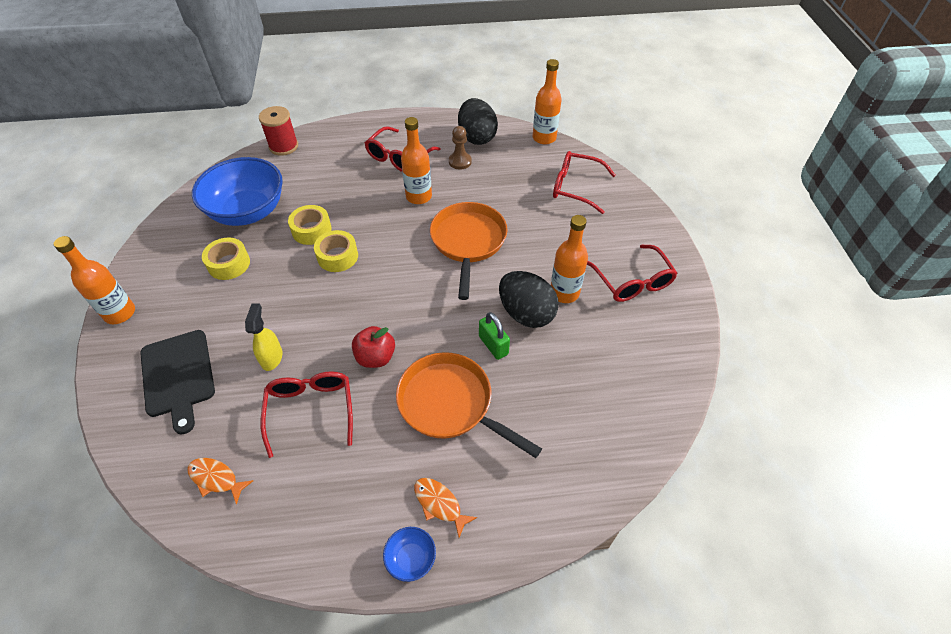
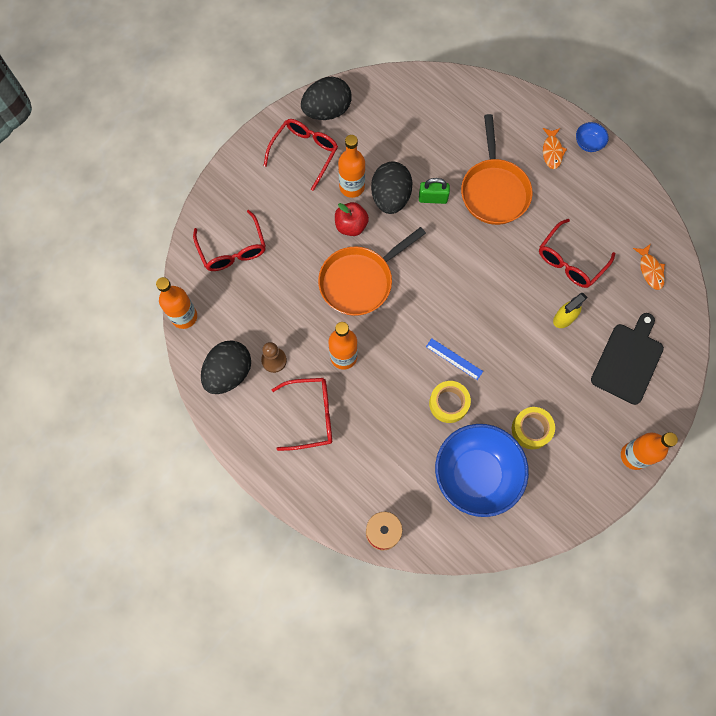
camera: 130 degrees left, 20 degrees up
(337, 256) = (454, 359): yellow tape -> blue ruler
(375, 357) = (505, 257): red apple -> red apple (351, 226)
(493, 345) = (433, 198): green padlock -> green padlock turned 75 degrees clockwise
(670, 328) = (327, 111): none -> black egg

